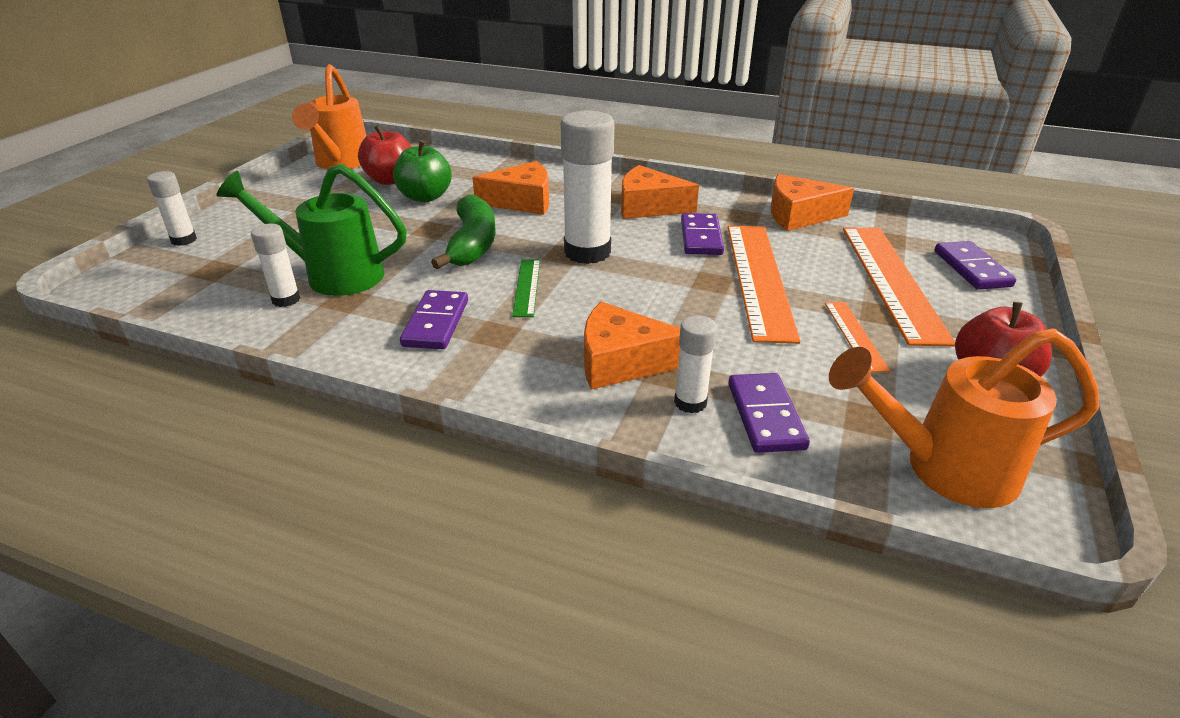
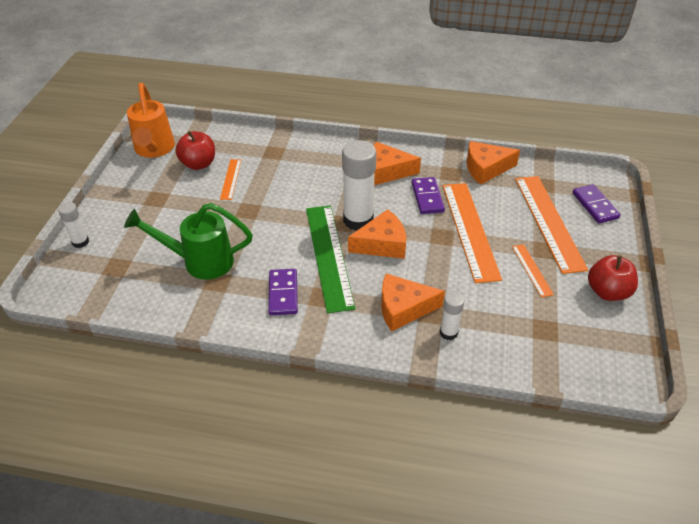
camera: 10 degrees left, 10 degrees up
(286, 299) = (179, 287): white glue stick -> none
(425, 197) = (231, 179): green apple -> orange ruler
(472, 244) = (281, 221): green banana -> none
(522, 201) = (300, 176): orange cheese -> orange cheese (382, 244)
(527, 287) = (329, 256): green ruler -> green ruler, size x2.09
(766, 416) = (491, 336): purple domino -> none
(942, 469) = (585, 357): orange watering can -> none

